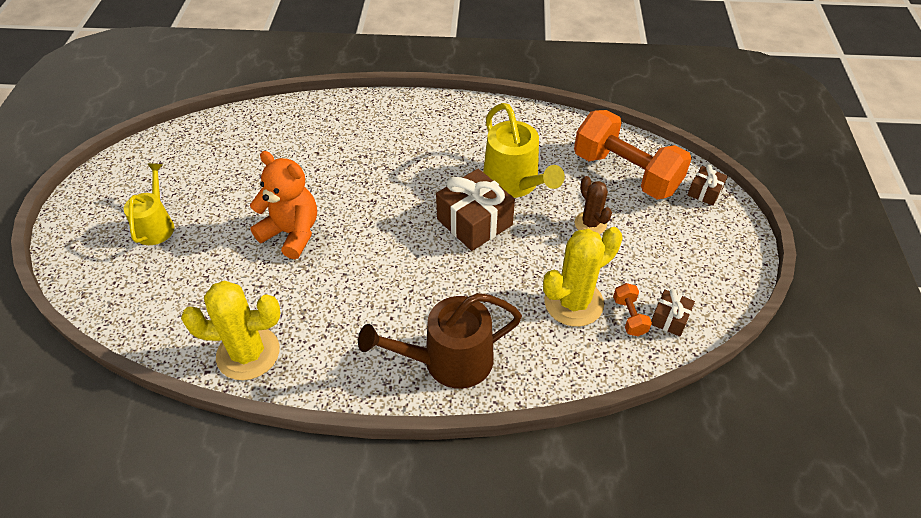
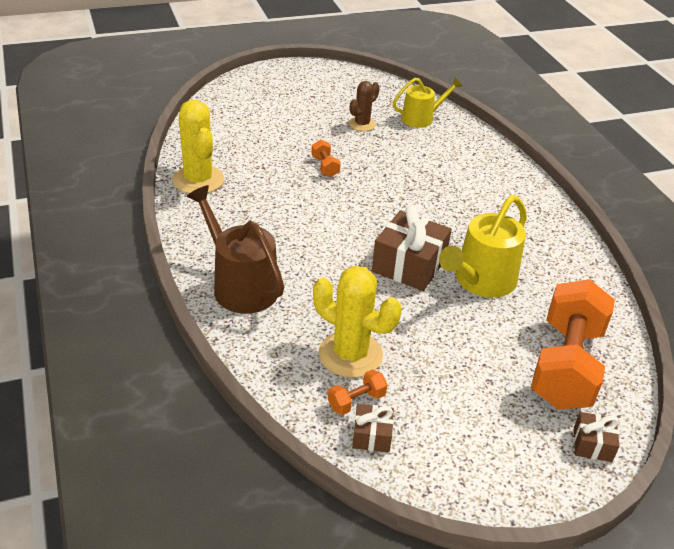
camera: 65 degrees right, 10 degrees down
(156, 226) = (291, 105): yellow watering can -> yellow watering can (421, 118)
(292, 233) = (325, 167): orange teddy bear -> orange dumbbell
(590, 223) = (465, 349): brown cactus -> brown cactus (362, 124)

